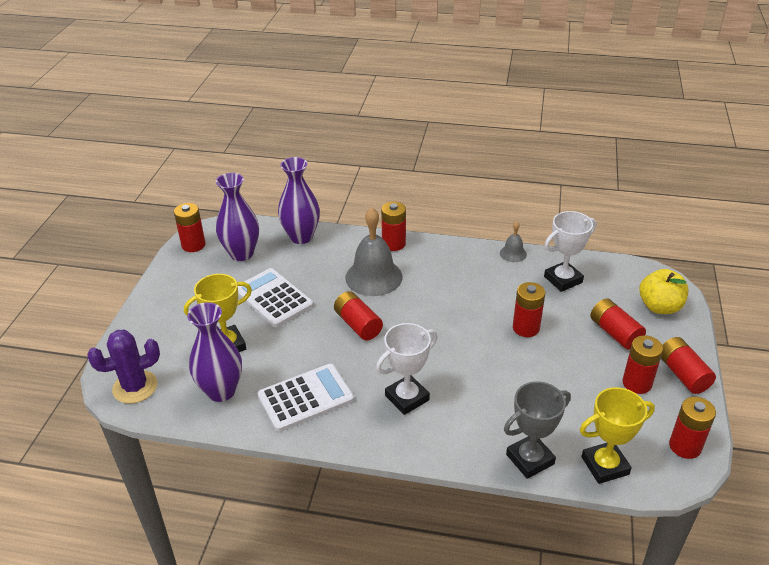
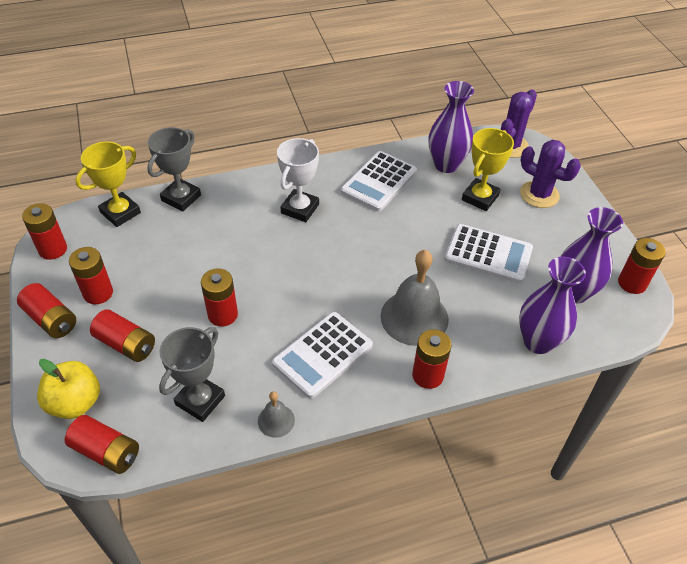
camera: 150 degrees right, 10 degrees up
(172, 329) = (539, 194): none -> purple cactus
(358, 324) = (387, 257): red battery -> red battery (106, 452)
(459, 277) = (322, 355): none -> white calculator
(563, 279) = (200, 400): white trophy -> grey trophy

